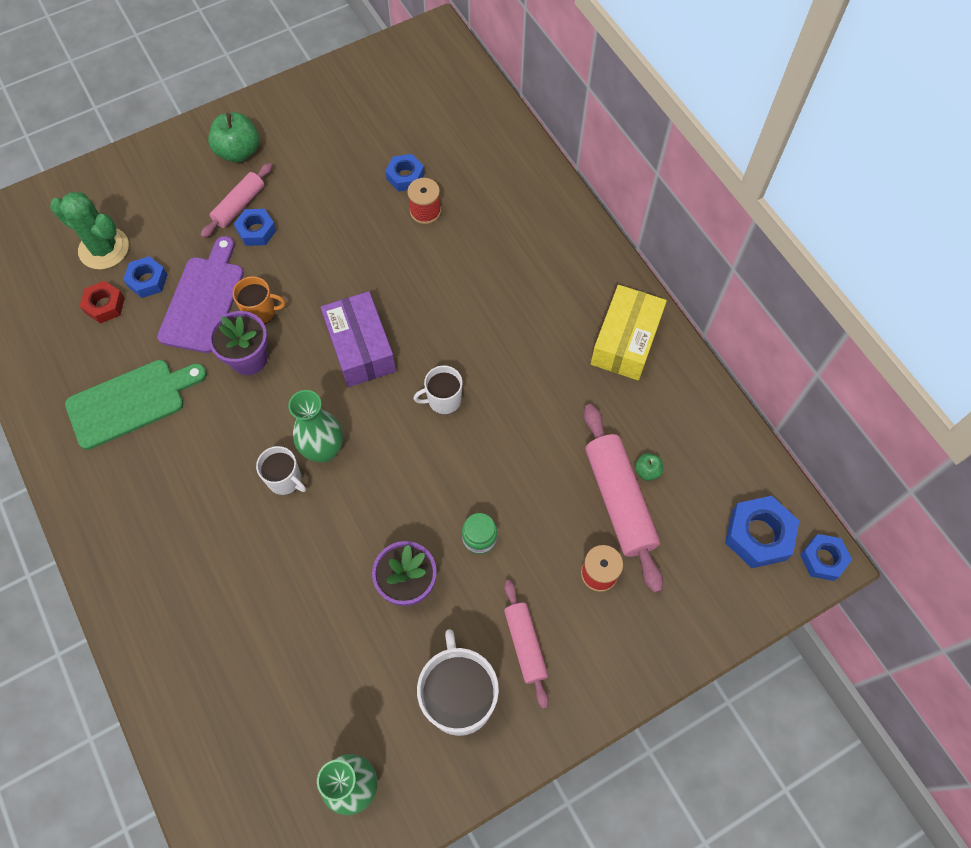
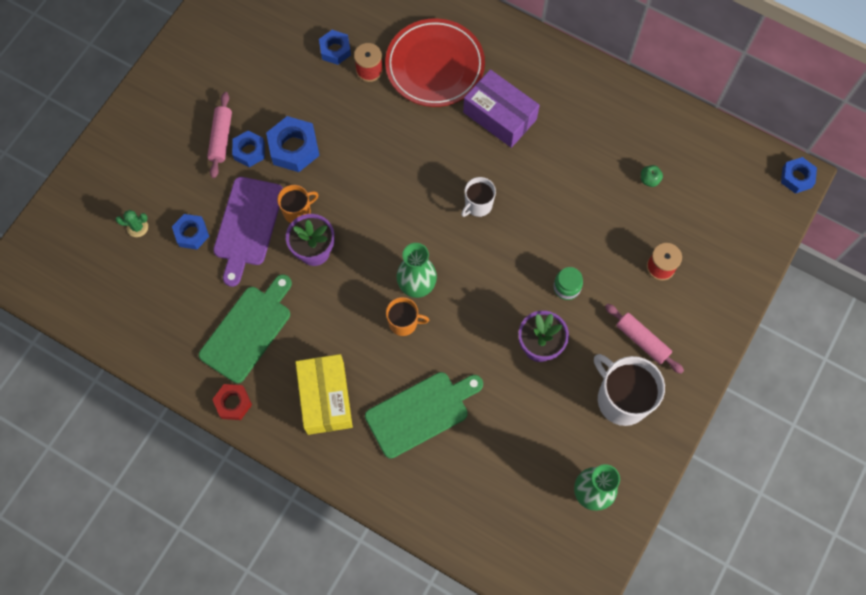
camera: 30 degrees left, 5 degrees up
(104, 249) = (137, 227): green cactus -> green cactus, size x0.48
(104, 305) = (172, 270): red nut -> red nut (233, 403)
(204, 300) = (247, 225): purple cutting board -> purple cutting board turned 150 degrees counterclockwise
(237, 584) = (421, 412): none -> green cutting board
(239, 152) = (189, 95): green apple -> none
(285, 480) = (404, 323): white mug -> orange mug
(360, 348) = (392, 199): purple box -> purple box (499, 116)
(493, 239) = (435, 66): none -> red plate
(619, 501) = (643, 210): pink rolling pin -> none
(625, 341) = (578, 94): yellow box -> yellow box (325, 398)
(758, 535) = (747, 184): blue nut -> blue nut (294, 148)

